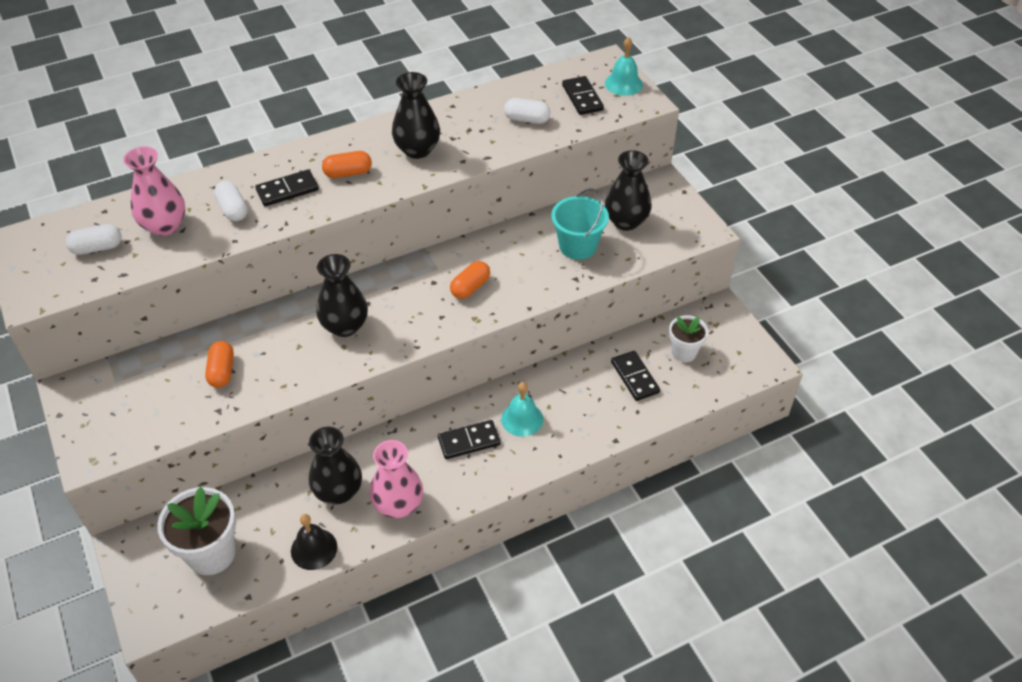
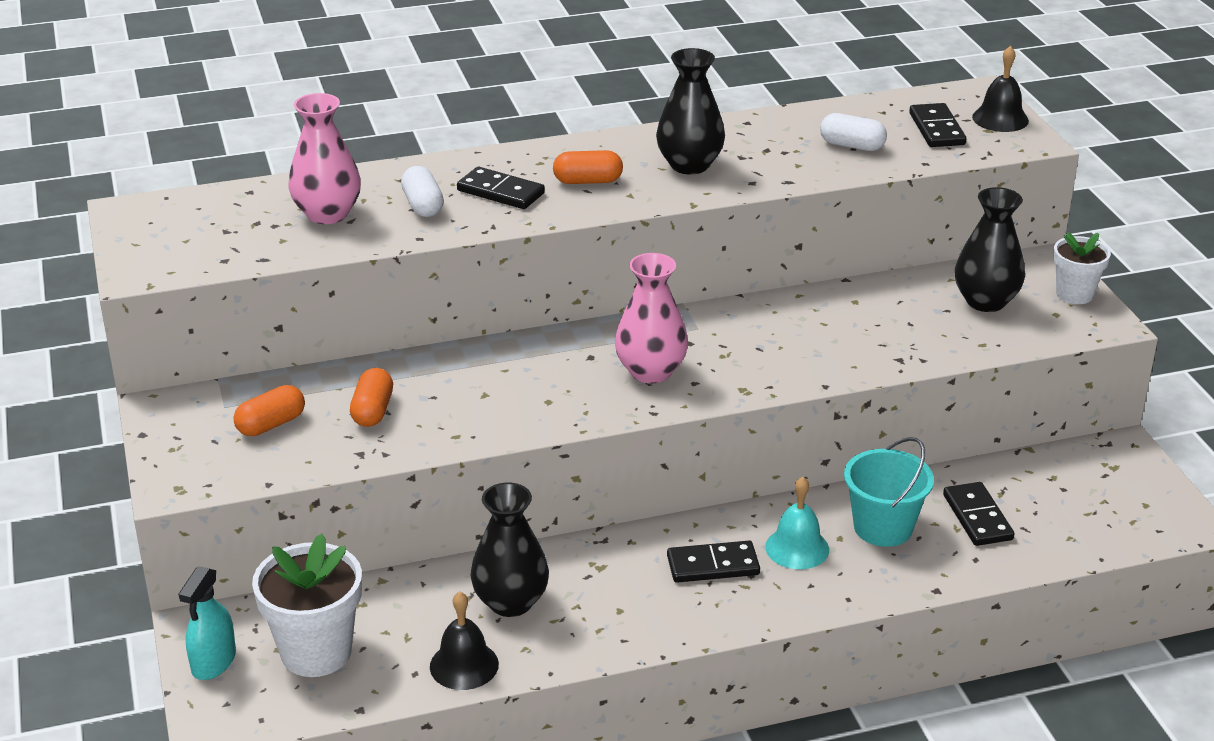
camera: 10 degrees right, 15 degrees down
(97, 248) = (234, 229): white capsule -> none
(141, 572) = (214, 662): none -> turquoise spray bottle
(287, 190) = (501, 192): black domino -> black domino turned 45 degrees clockwise
(345, 326) = (554, 379): black vase -> none
(398, 505) = (596, 628): pink vase -> pink vase (651, 371)
(470, 287) = (742, 354): orange capsule -> orange capsule (271, 424)
(577, 246) = (908, 322): turquoise bucket -> turquoise bucket (883, 527)
(623, 84) = (1000, 118): turquoise bell -> black bell
(684, 352) = (1058, 495): white flower pot -> white flower pot (1074, 294)

